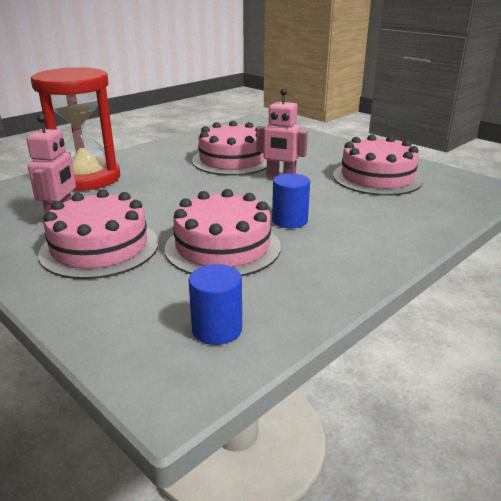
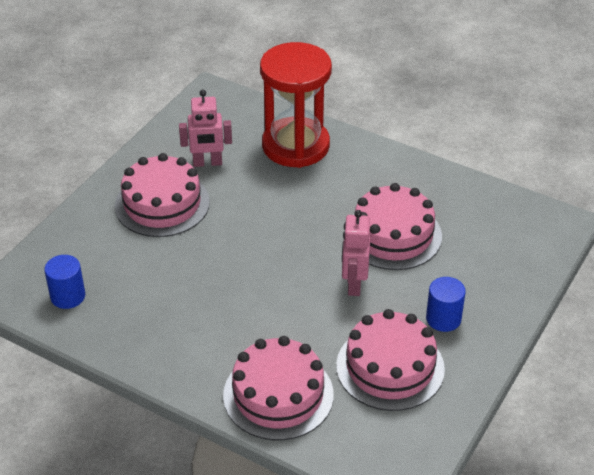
camera: 75 degrees right, 15 degrees up
(223, 247) = (182, 273): pink cake -> pink cake (278, 395)
(289, 221) = (247, 307): blue cylinder -> blue cylinder (443, 319)

